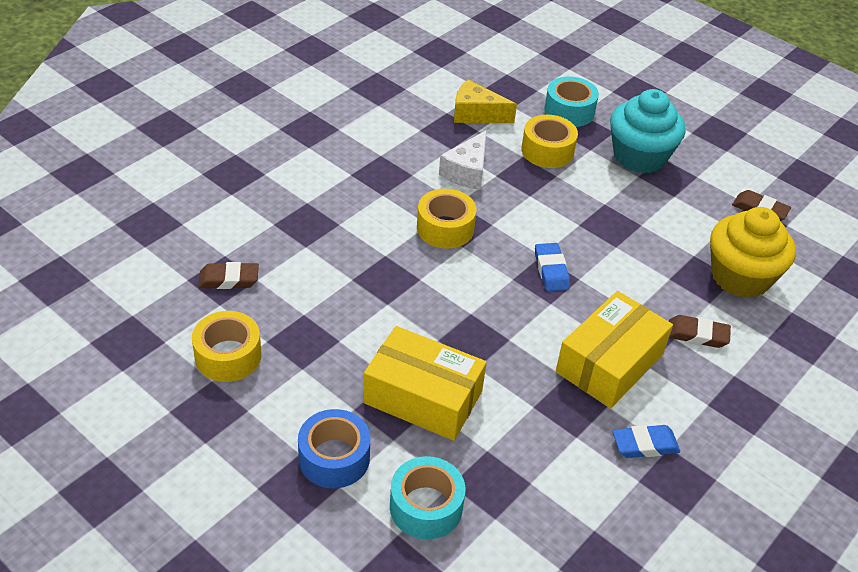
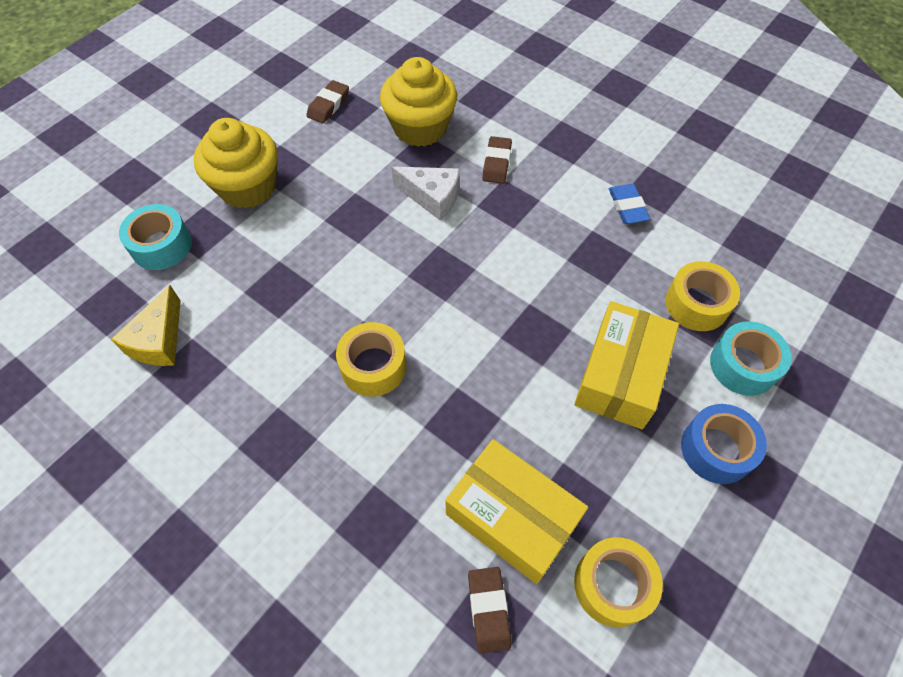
camera: 90 degrees left, 15 degrees up
(467, 172) = (272, 347): white cheese -> white cheese (432, 197)
(547, 151) = (235, 268): yellow tape -> yellow tape (696, 304)
(551, 270) = (429, 267): blue eraser -> none
(609, 363) = (543, 226): yellow box -> yellow box (512, 517)
(639, 156) = (247, 187): turquoise cupcake -> yellow cupcake

